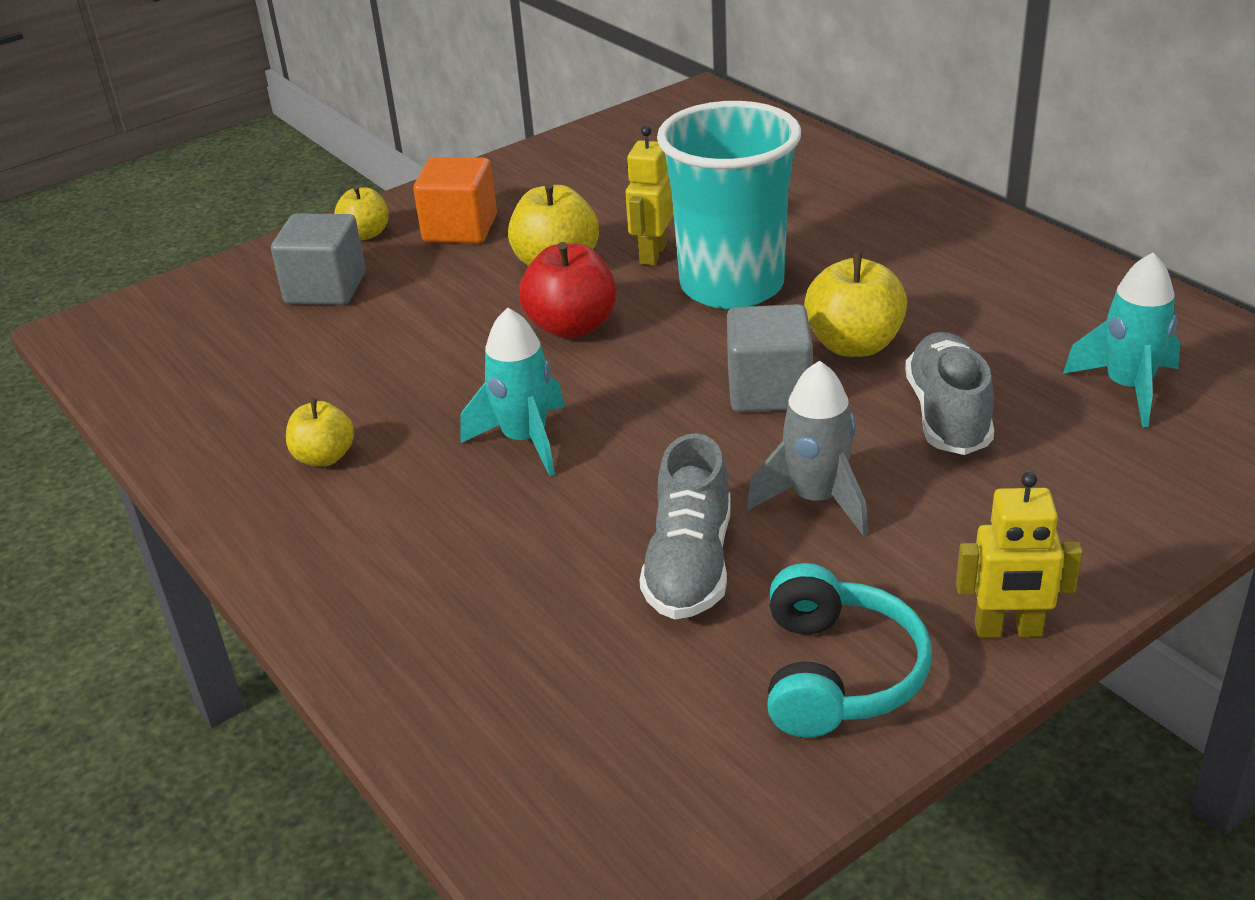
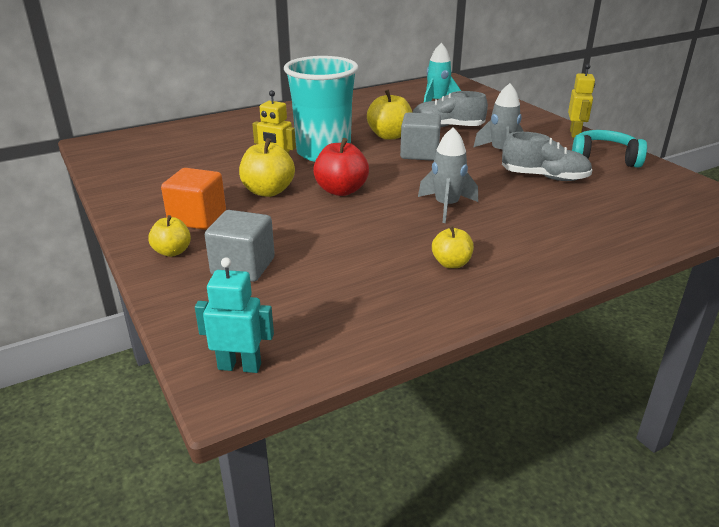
camera: 85 degrees left, 5 degrees down
(118, 328) = (239, 366): none -> turquoise robot
(524, 440) = (446, 206): turquoise rocket -> grey rocket

